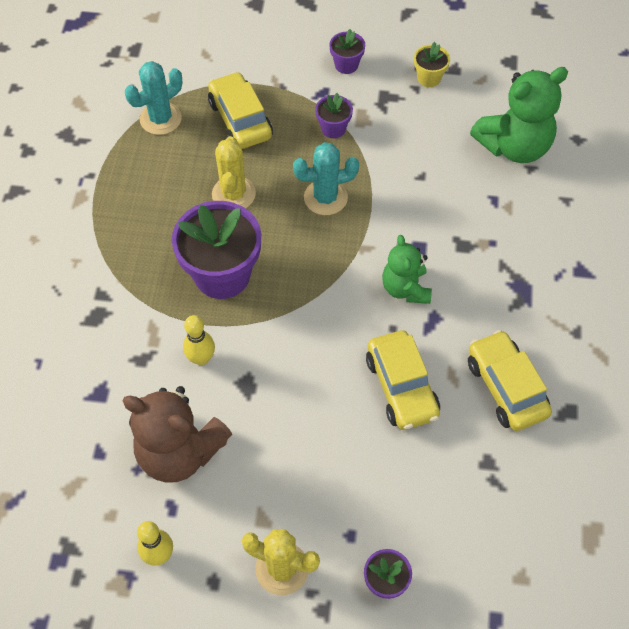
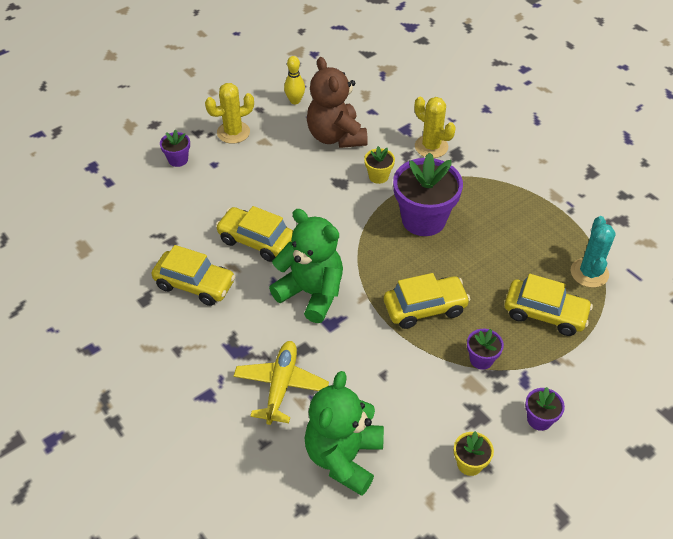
camera: 135 degrees right, 10 degrees down
(179, 451) = (336, 136): brown teddy bear -> brown teddy bear turned 90 degrees counterclockwise
(201, 358) = (378, 176): yellow bowling pin -> yellow flower pot
(233, 194) = (480, 265): yellow cactus -> yellow cactus (431, 147)
(325, 197) = (425, 308): turquoise cactus -> yellow car
(405, 288) = (311, 293): green teddy bear -> green teddy bear, size x1.62
(512, 231) = (281, 386): none -> yellow plane

